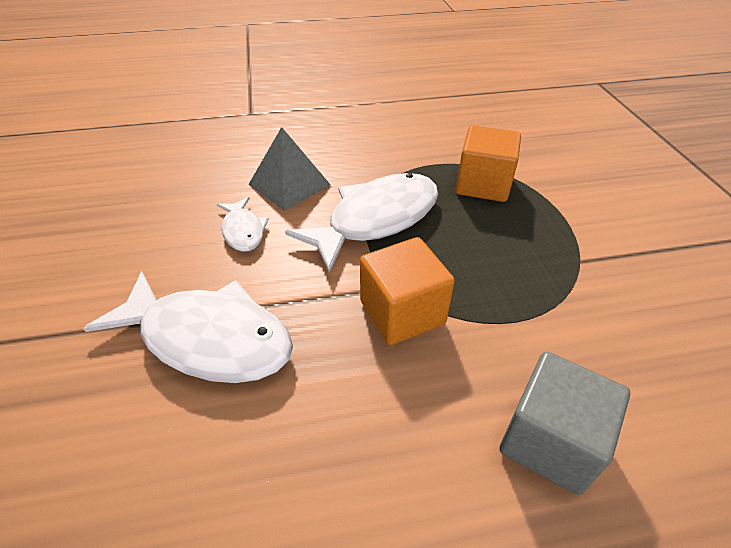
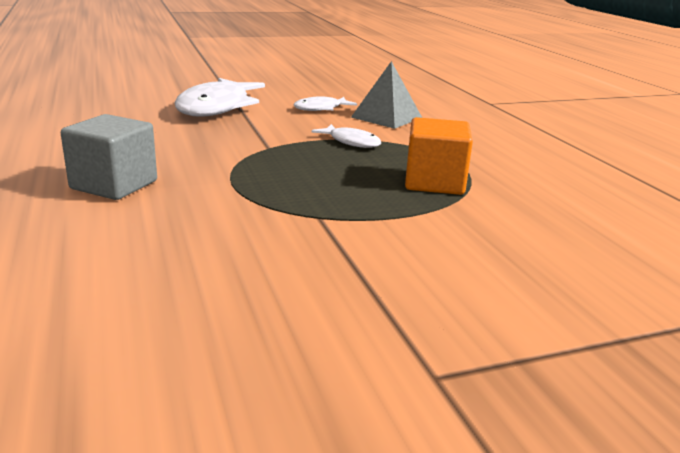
camera: 80 degrees right, 20 degrees down
(376, 219) = (351, 142): white fish -> white fish, size x0.50
(402, 312) = (240, 149): orange cube -> none

